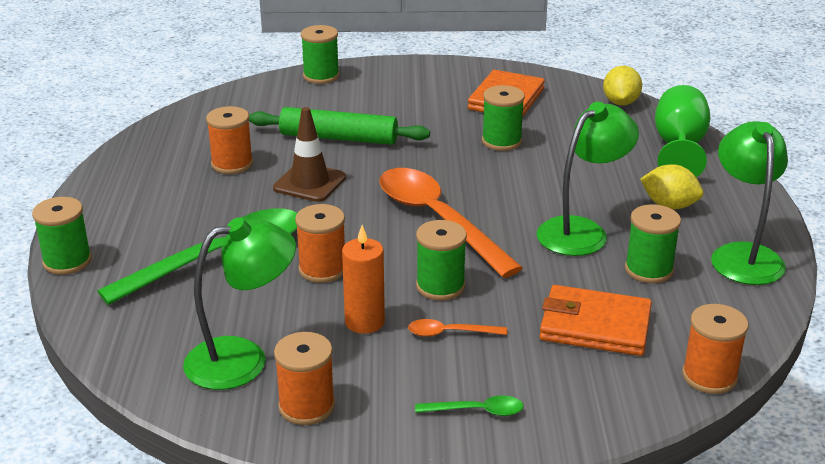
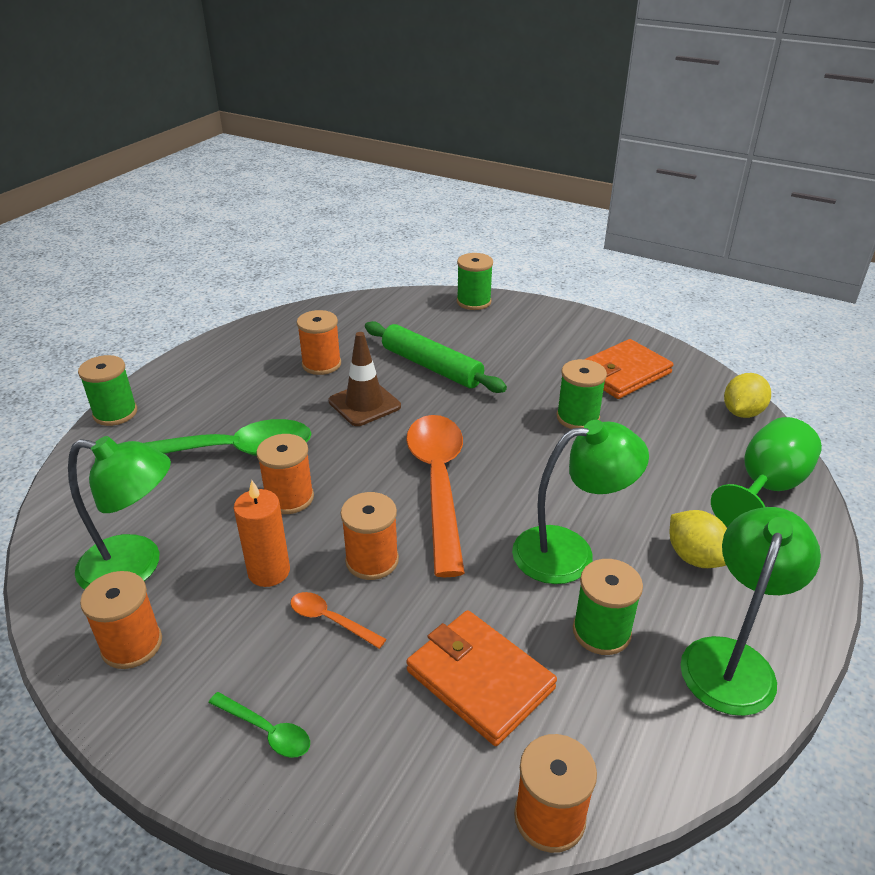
camera: 30 degrees right, 5 degrees up
(440, 286) = (372, 560): green spool -> orange spool

